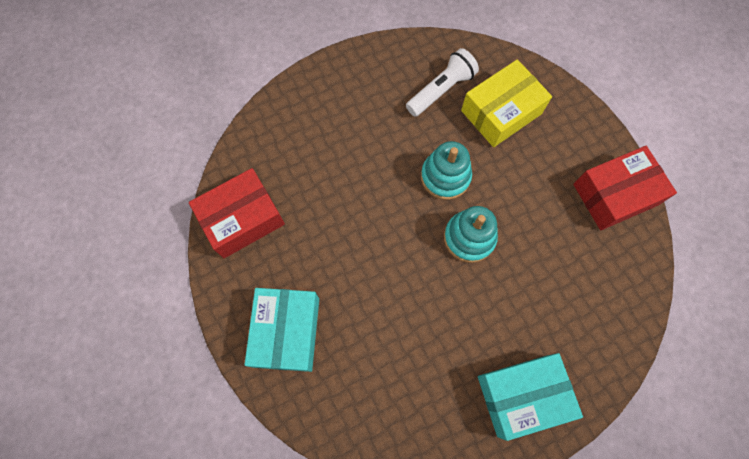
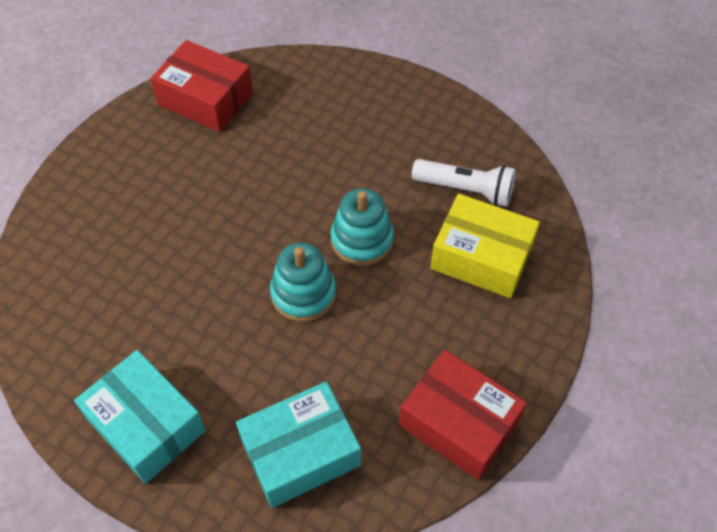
camera: 60 degrees right, 15 degrees down
(286, 332) = (110, 185): turquoise box -> turquoise box (300, 452)

